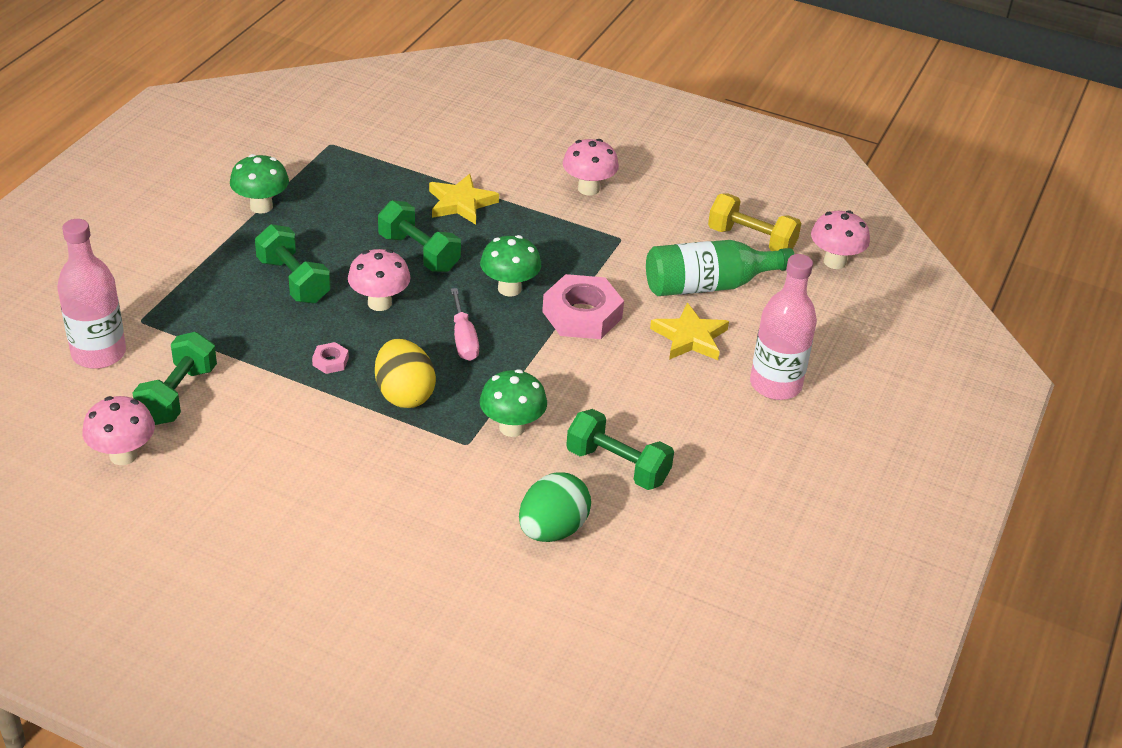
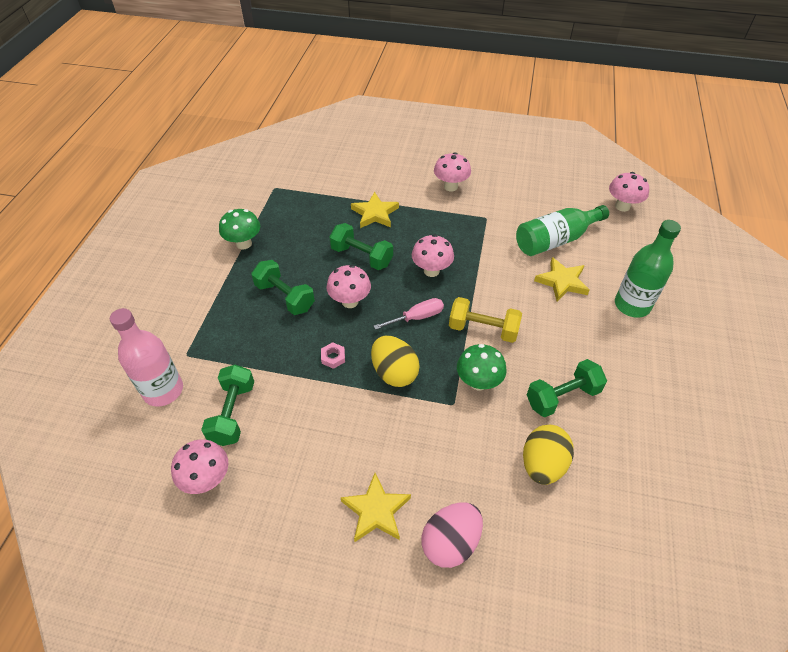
camera: 10 degrees left, 10 degrees up
(318, 530) = (376, 511): none -> yellow star
(396, 579) = (450, 542): none -> pink egg
(463, 339) = (417, 317): pink screwdriver -> pink screwdriver turned 90 degrees counterclockwise
(509, 289) = (431, 271): green mushroom -> pink mushroom
(552, 530) = (542, 464): green egg -> yellow egg
(582, 315) = (486, 280): pink nut -> none
(617, 466) = (562, 397): green dumbbell -> green dumbbell turned 45 degrees counterclockwise
(751, 240) = (565, 202): yellow dumbbell -> yellow dumbbell (483, 329)
(775, 384) = (632, 305): pink bottle -> green bottle

